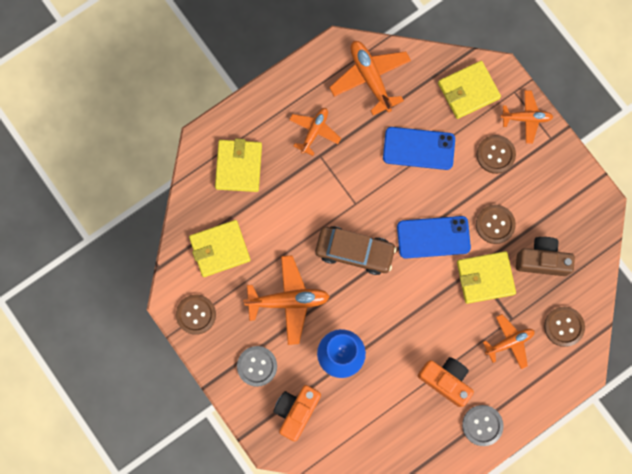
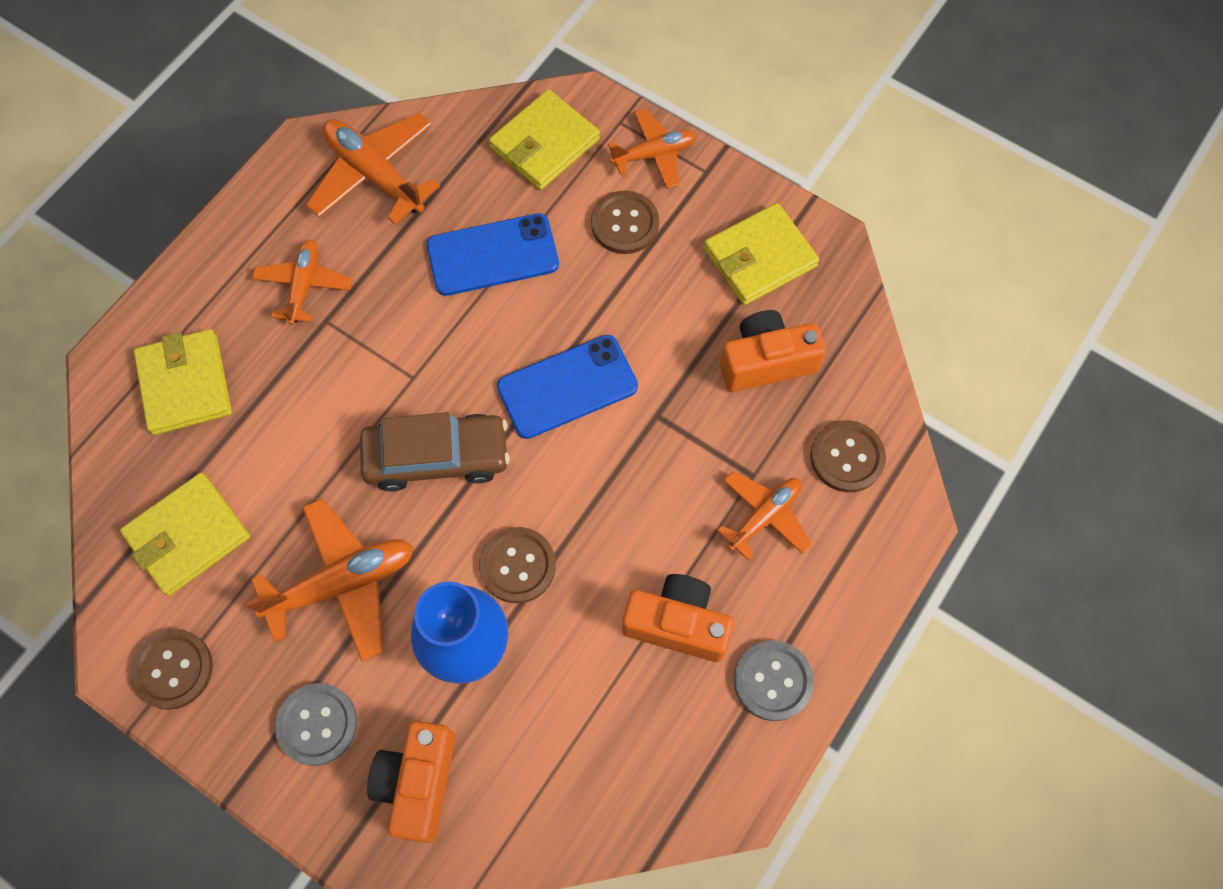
camera: 20 degrees left, 10 degrees down
(485, 278) = (681, 423): yellow wallet -> yellow wallet (759, 257)
(495, 224) = (665, 332): brown button -> brown button (518, 566)
(542, 260) = (766, 362): brown camera -> orange camera

